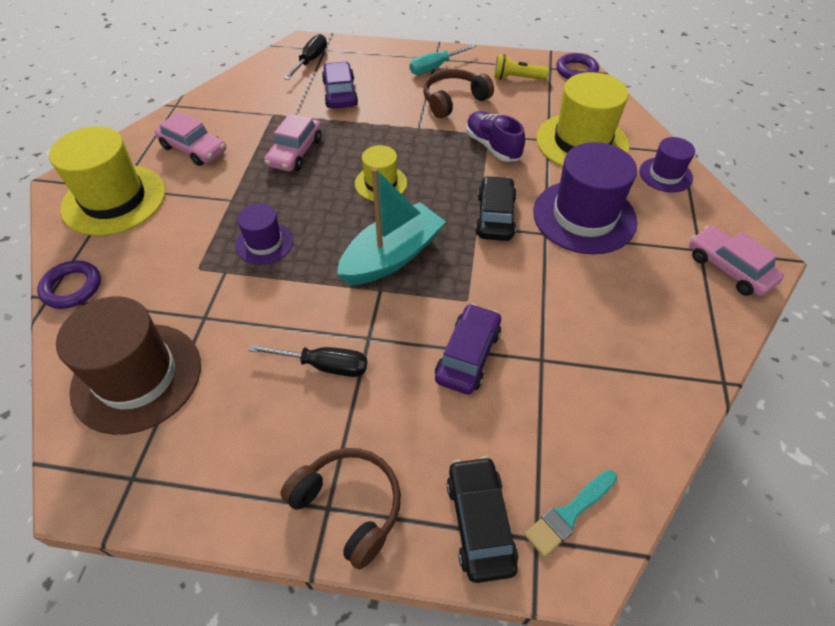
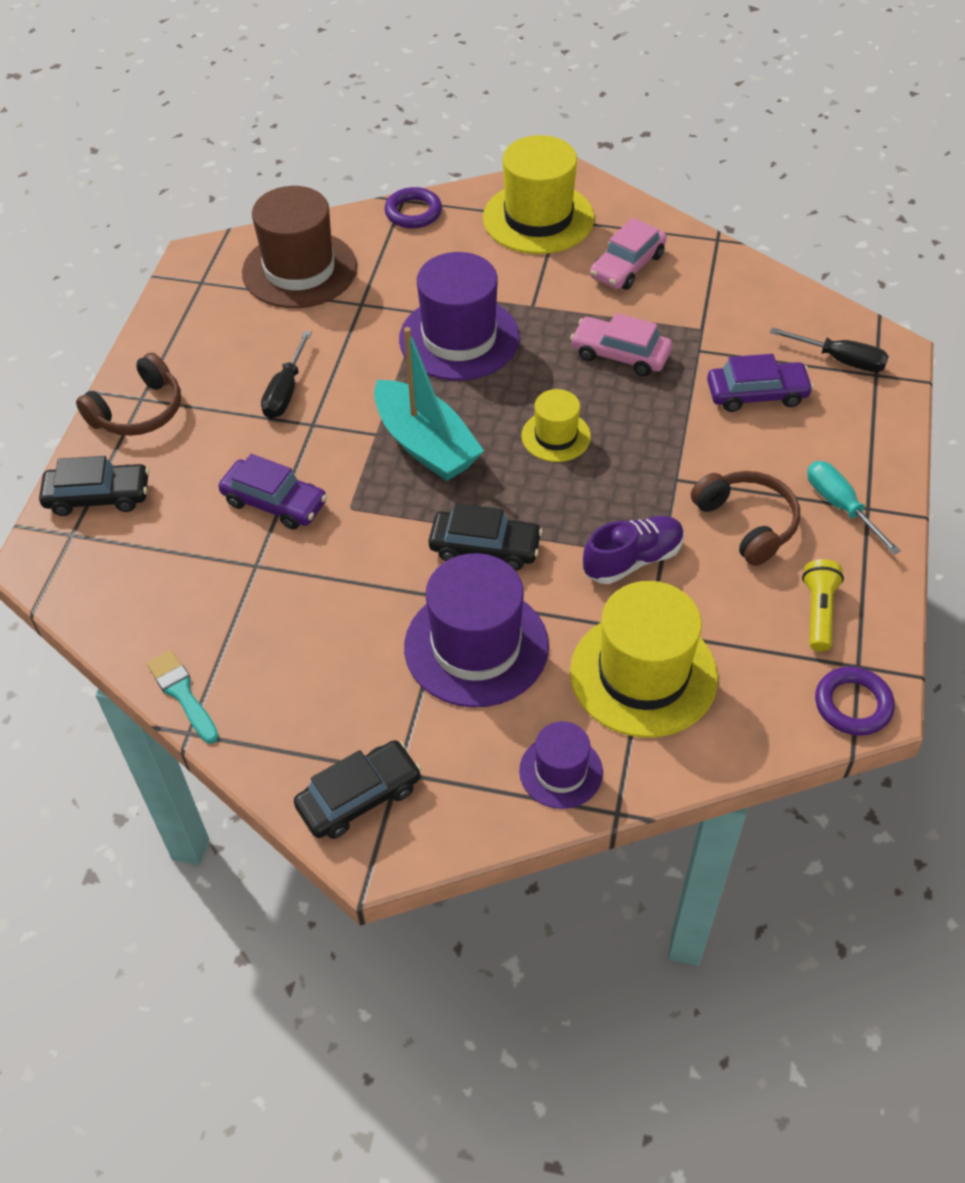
camera: 95 degrees right, 0 degrees up
(264, 243) = (459, 338): purple hat -> purple hat, size x1.85
(569, 514) = (86, 561): turquoise brush -> turquoise brush (182, 694)
(729, 268) = (359, 797): pink car -> black car

